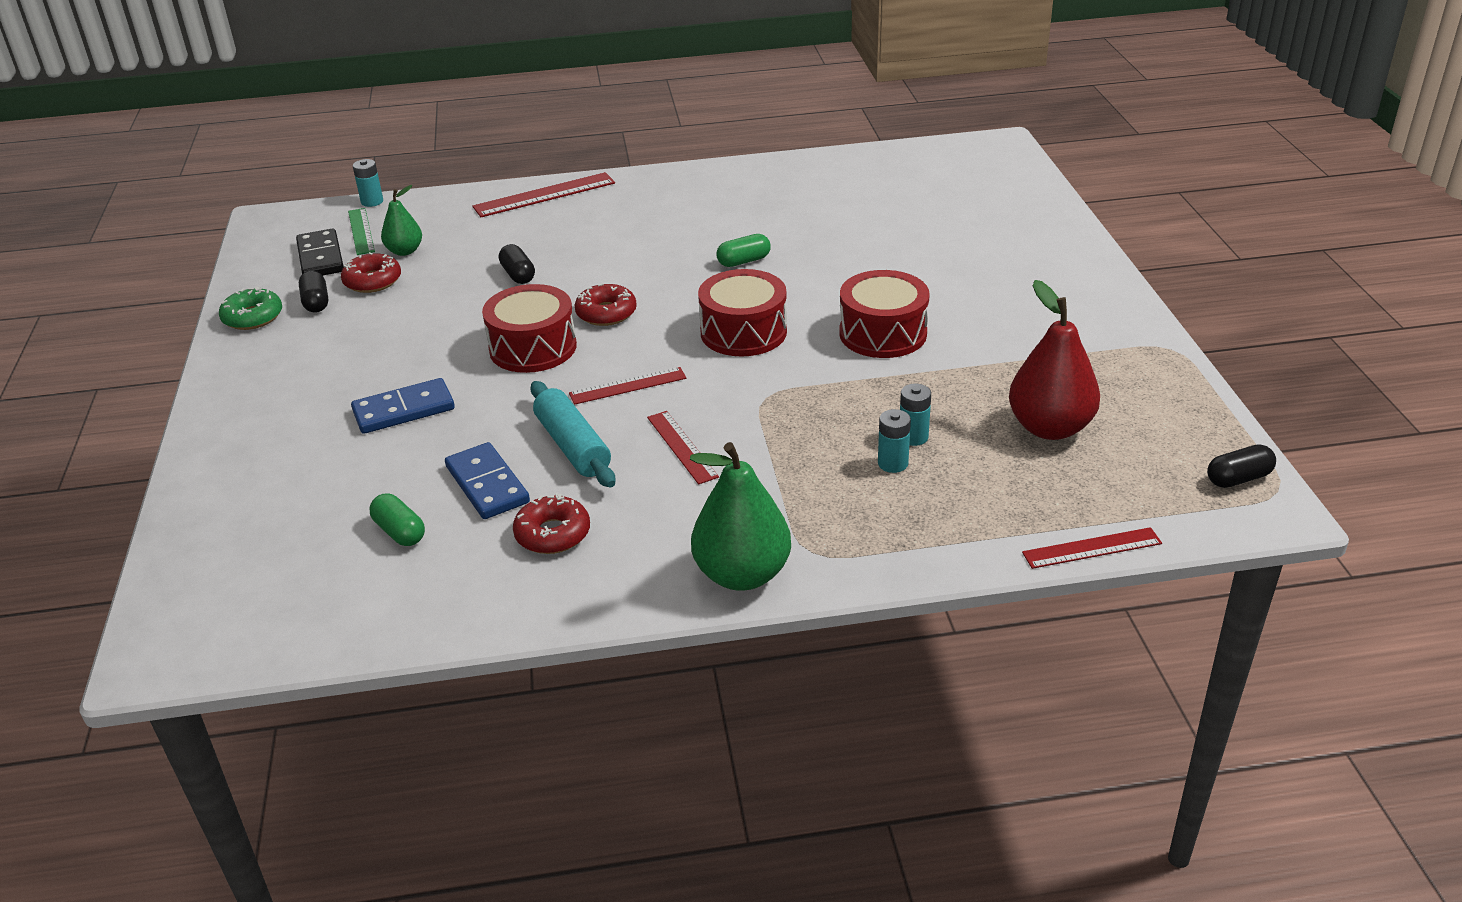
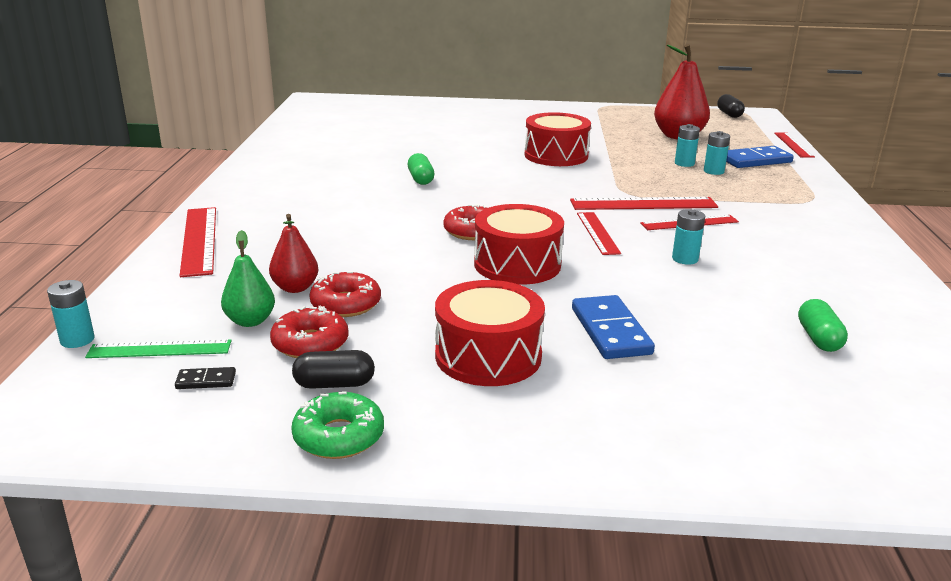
camera: 80 degrees left, 10 degrees down
(320, 257) = (206, 381): black domino -> black domino, size x0.48
(400, 532) = (818, 338): green capsule -> green capsule turned 60 degrees counterclockwise
(463, 255) = (295, 288): none -> red pear
(487, 484) = (741, 296): blue domino -> blue domino (755, 160)
(518, 275) = (368, 263): black capsule -> none
(553, 534) = (808, 274): red donut -> red donut (346, 304)
(572, 446) = (685, 259): turquoise rolling pin -> turquoise battery
(731, 411) = (643, 204): none -> red ruler
(742, 574) = (840, 220): green pear -> none
(743, 332) = (533, 190): red drum -> red drum (488, 356)

